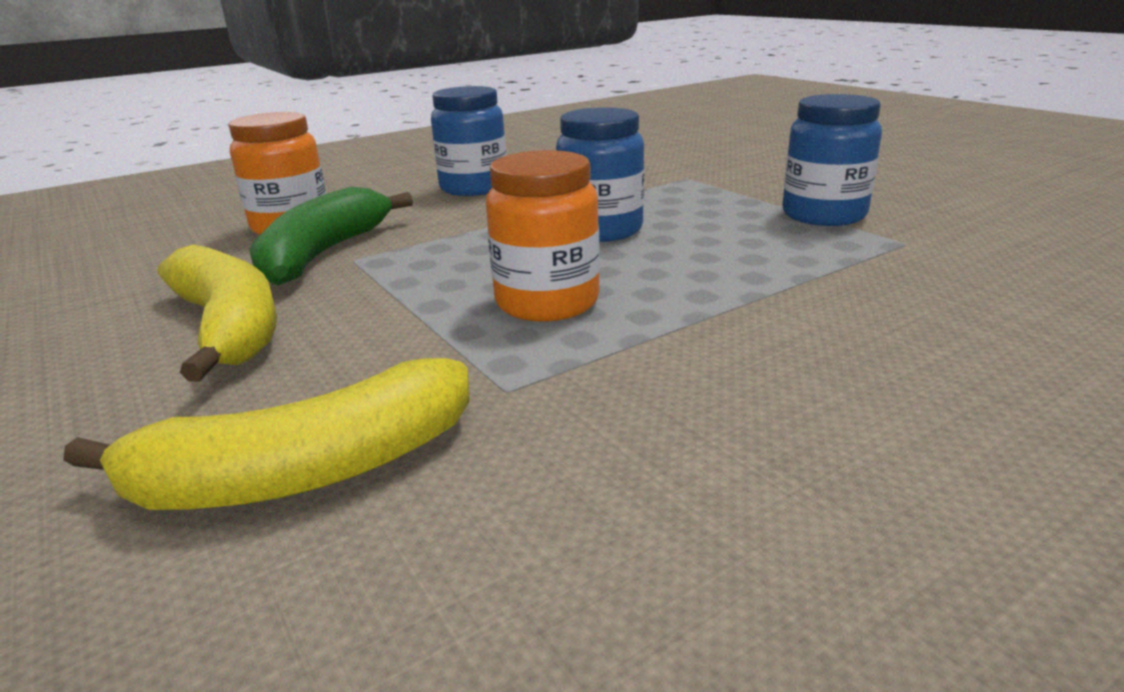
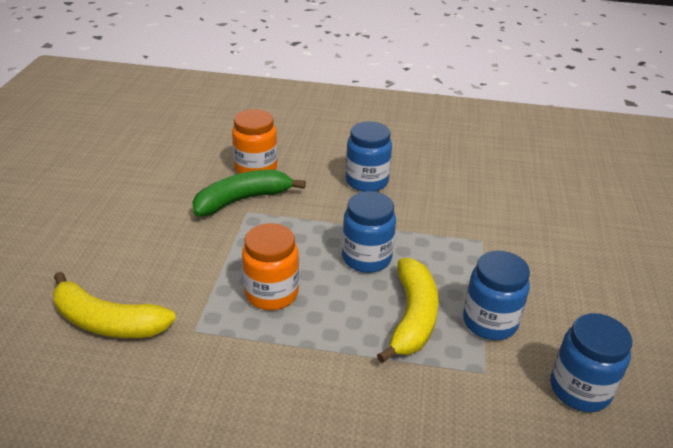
camera: 40 degrees right, 10 degrees up
(229, 327) = (163, 230): yellow banana -> yellow banana (412, 317)
(990, 215) = (580, 389): none -> blue jar

